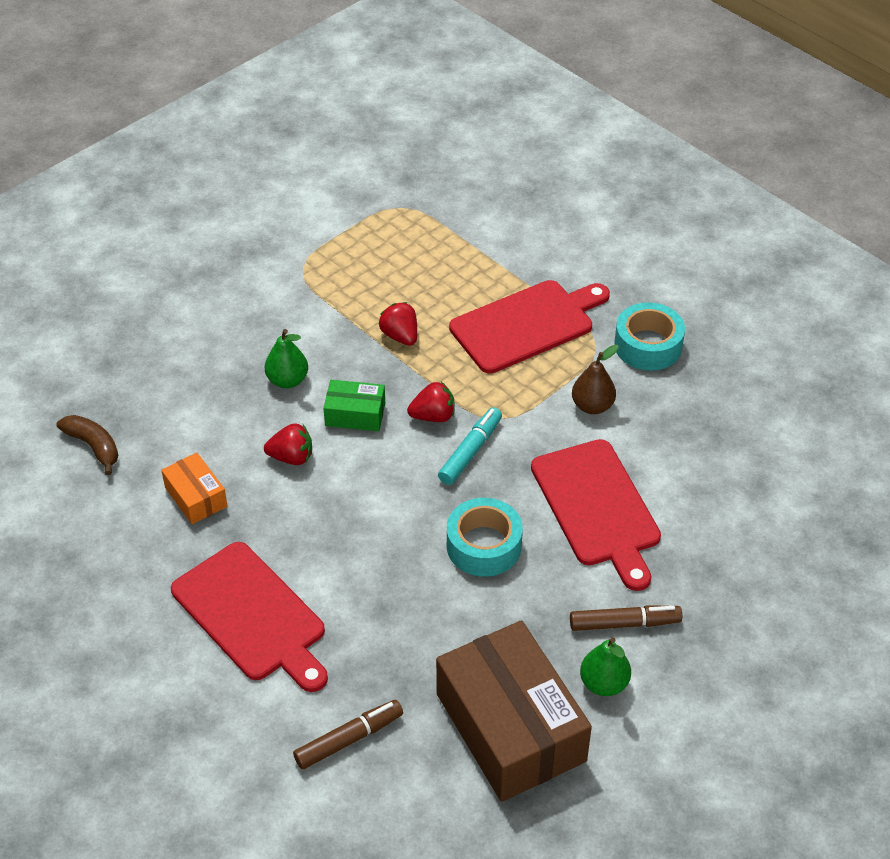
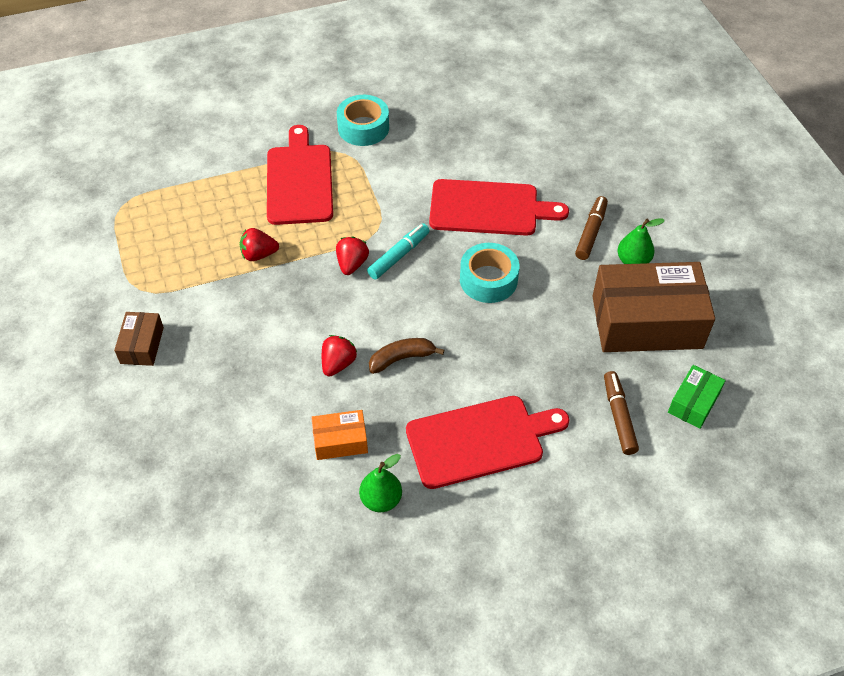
camera: 65 degrees left, 5 degrees up
(94, 446) = (239, 499): brown banana -> brown banana (402, 358)
(236, 300) = (142, 345): none -> brown box
(287, 380) = (256, 340): green pear -> green pear (381, 499)
(355, 414) = (320, 309): green box -> green box (693, 403)
(470, 451) = (399, 255): turquoise marker -> turquoise marker turned 75 degrees clockwise
(592, 406) = (398, 176): brown pear -> none

